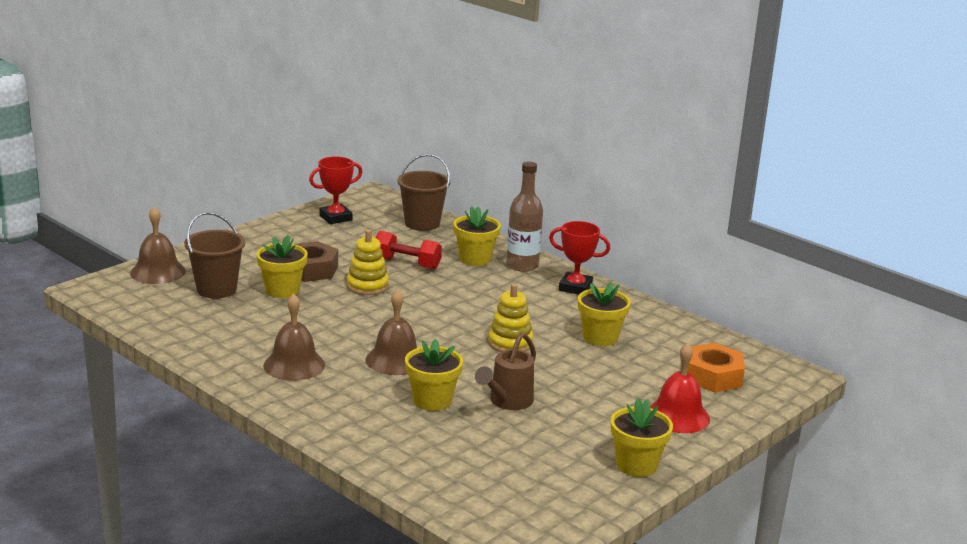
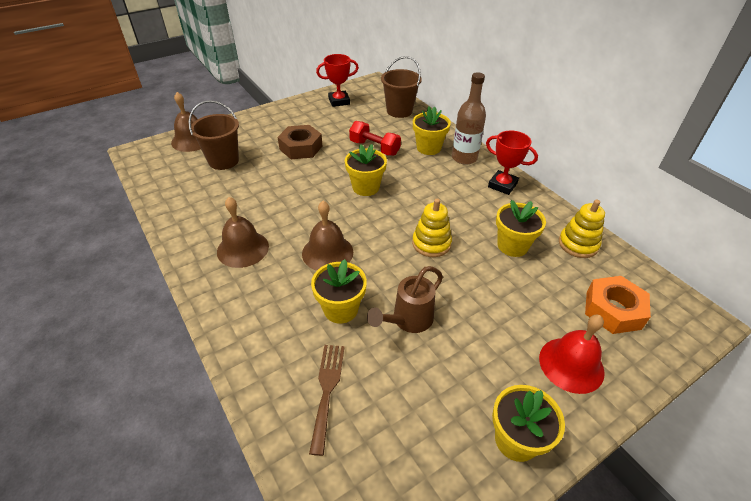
camera: 15 degrees right, 20 degrees up
(282, 290) = (271, 166): yellow flower pot -> yellow flower pot (365, 187)
(367, 286) = (336, 168): yellow stacking toy -> yellow stacking toy (578, 244)
(446, 454) = (327, 390): none -> brown fork

